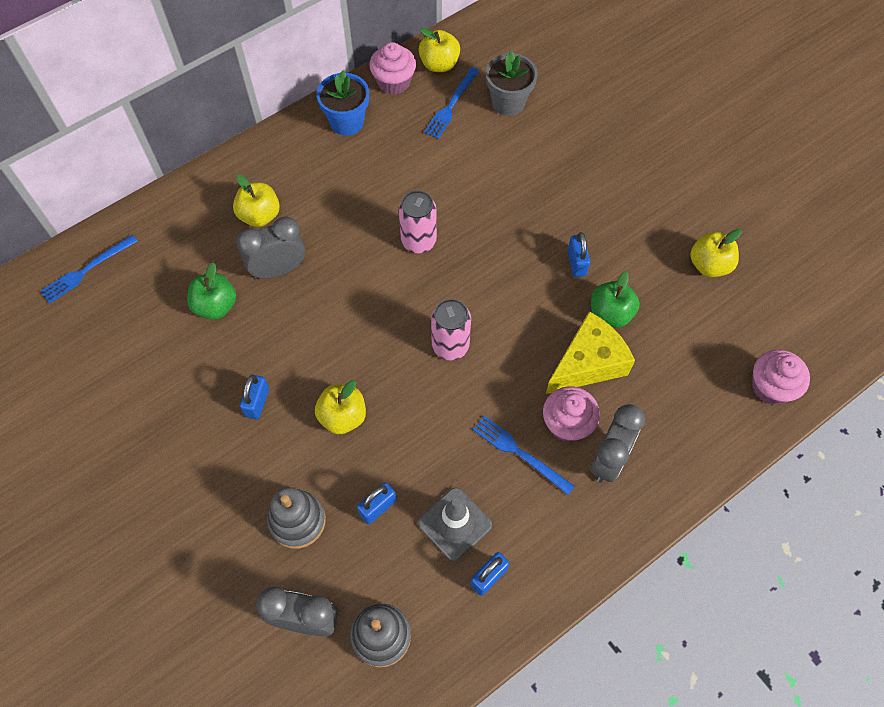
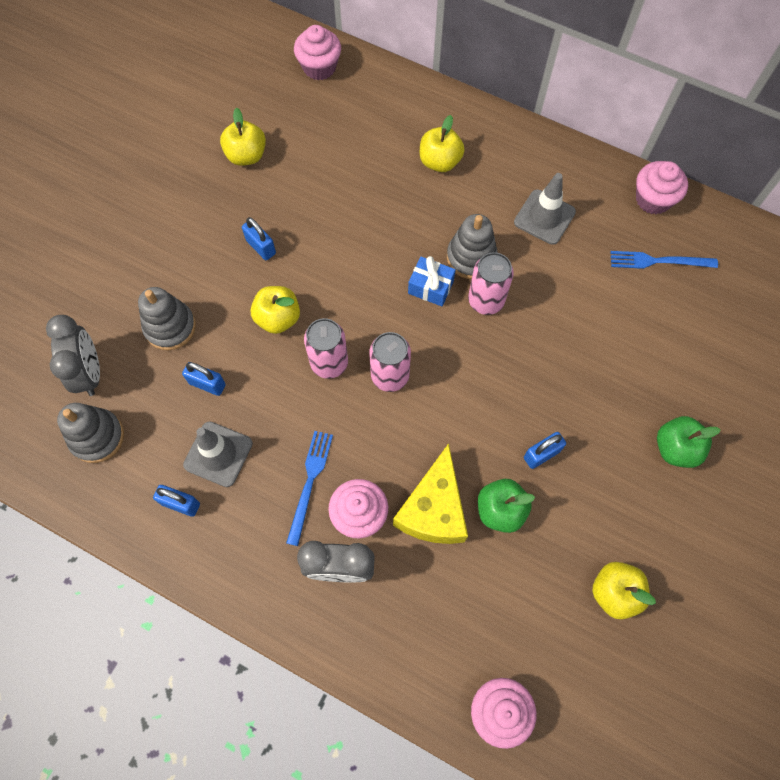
camera: 65 degrees right, 5 degrees up
(86, 270) = (319, 67): blue fork -> pink cupcake
(216, 306) = (334, 173): green apple -> green apple (675, 448)
(257, 402) = (261, 247): blue padlock -> blue padlock turned 60 degrees clockwise
(279, 269) = (394, 202): grey clock -> none
(347, 122) = (581, 182): blue flower pot -> none
(364, 163) = (544, 217): none -> grey traffic cone
(371, 234) = (471, 257): none -> grey stacking toy
(382, 277) = (430, 287): none -> blue gift
(412, 390) = (329, 363): none -> pink can
(439, 64) = (701, 229): yellow apple -> yellow apple (246, 155)
(508, 102) = (696, 312): grey flower pot -> none
(588, 363) = (433, 509): yellow cheese -> yellow cheese turned 75 degrees clockwise

